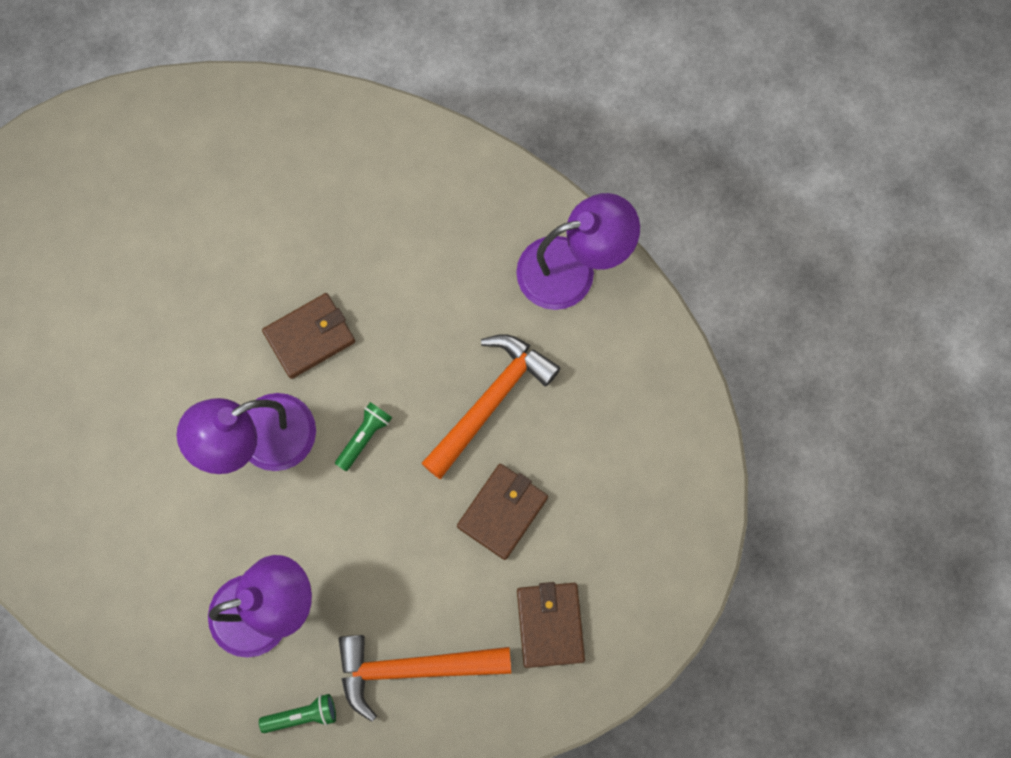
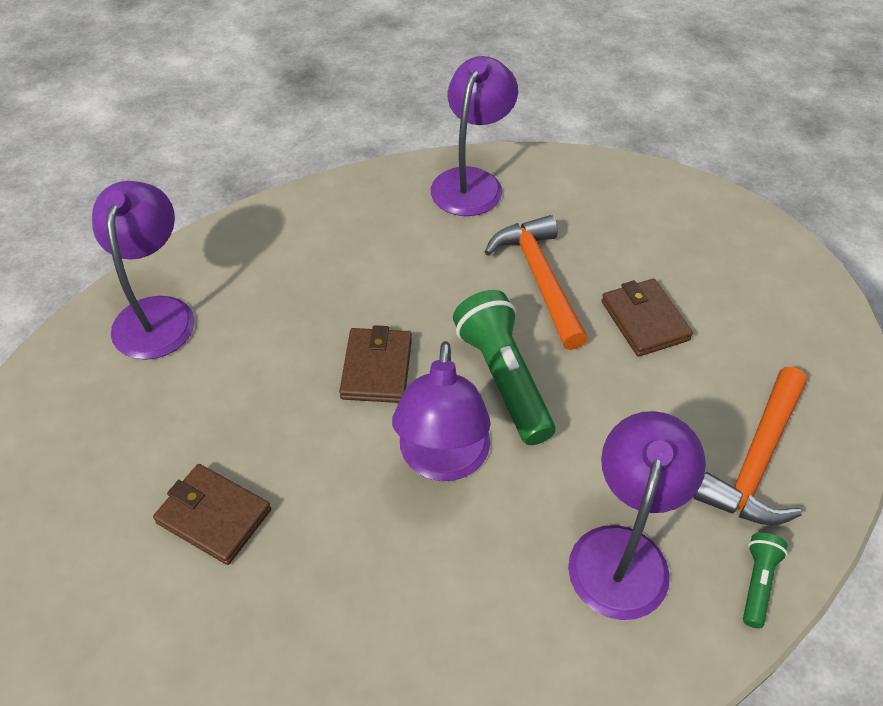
camera: 55 degrees left, 25 degrees down
(249, 136) = (157, 313): none -> purple lamp
(364, 437) = (503, 378): green flashlight -> green flashlight, size x2.04
(550, 625) = (770, 340): brown wallet -> brown wallet (214, 516)

